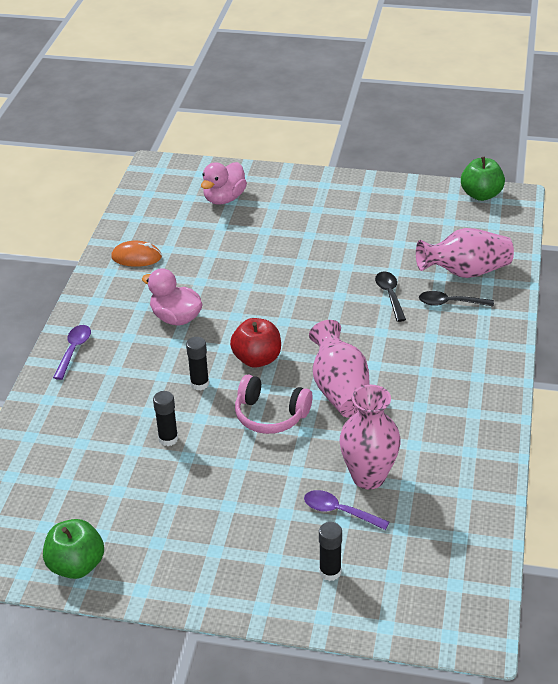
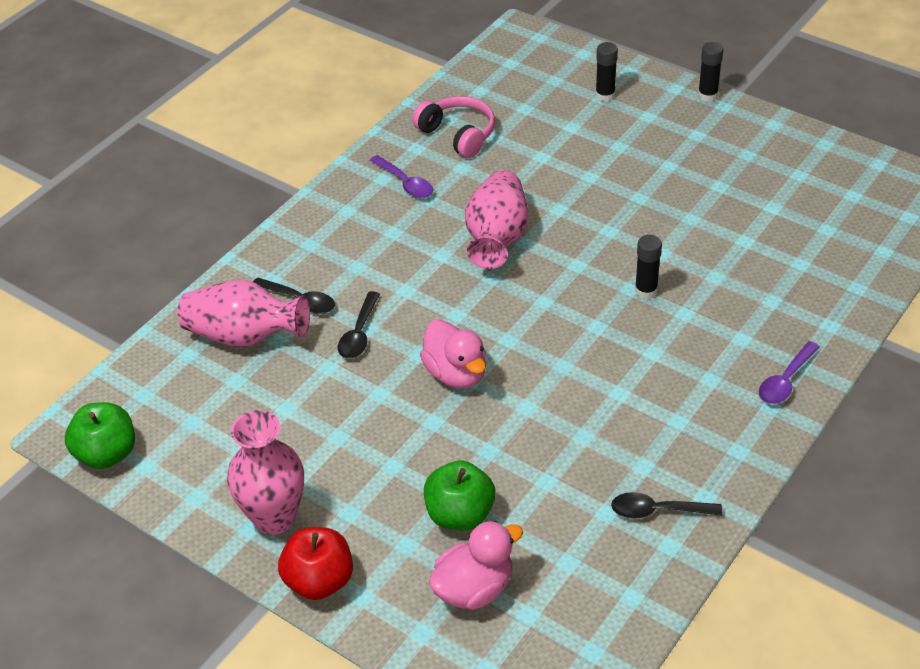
camera: 155 degrees left, 5 degrees up
(76, 565) = (827, 156): green apple -> green apple (460, 515)
(136, 257) = (657, 511): orange mouse -> black spoon
(168, 439) = (704, 241): black glue stick -> black glue stick (707, 95)
(176, 318) = (639, 387): pink duck -> pink duck (456, 374)
(257, 359) = (566, 300): red apple -> red apple (319, 581)
(270, 415) = (585, 234): pink headphones -> pink headphones (458, 134)
(339, 511) = (569, 134): purple spoon -> purple spoon (405, 183)
(368, 477) = (524, 153): pink vase -> pink vase (274, 517)

